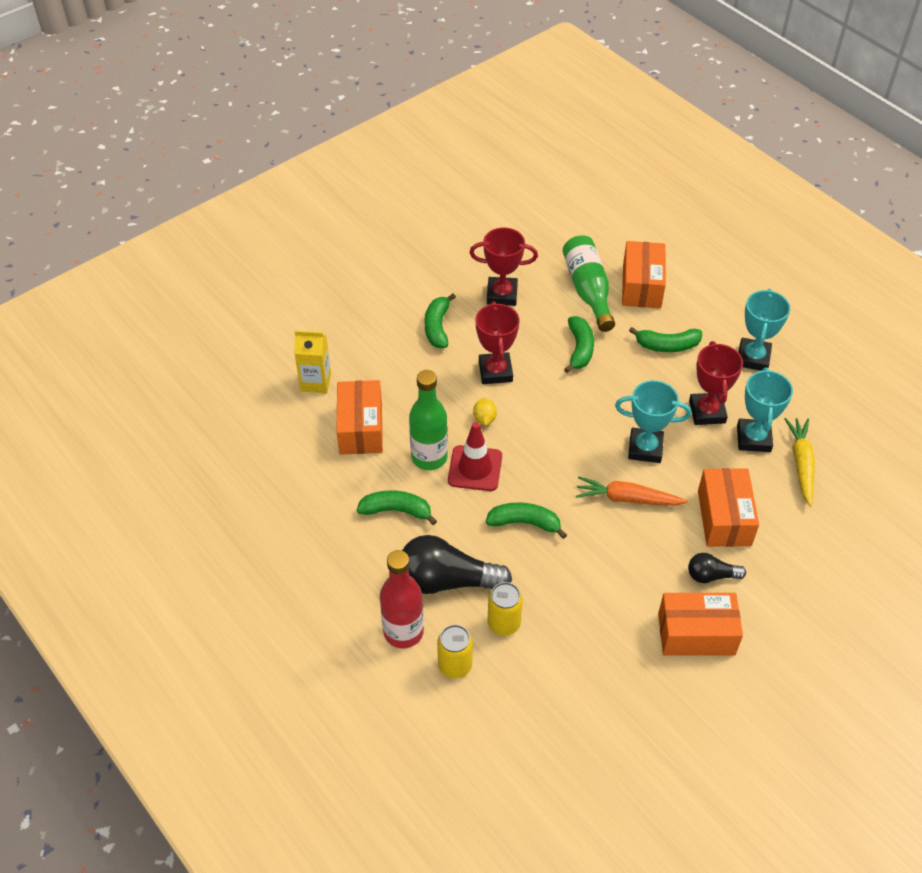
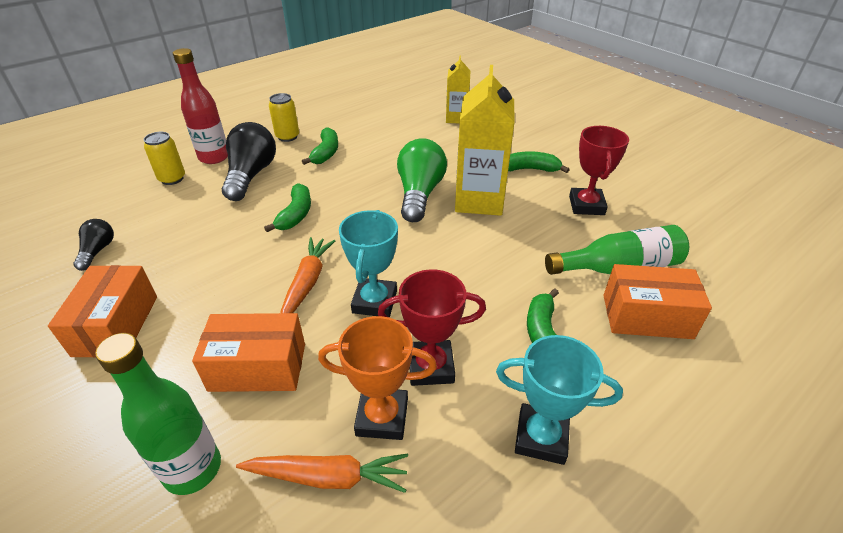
camera: 90 degrees right, 10 degrees down
(361, 428) = (410, 137): orange box -> none
(429, 457) = (377, 166): green bottle -> green bottle (193, 469)
(475, 468) = (362, 188): red traffic cone -> none
(484, 419) = (419, 194): yellow lemon -> green light bulb
(495, 371) = (479, 200): red trophy -> yellow carton
(504, 623) = (197, 202): yellow can -> yellow can (287, 137)
(580, 349) = (521, 257): green banana -> none
(711, 575) = (182, 346): black light bulb -> black light bulb (98, 251)
(753, 438) = (382, 417): turquoise trophy -> orange trophy
(801, 464) = (328, 477): yellow carrot -> orange carrot

